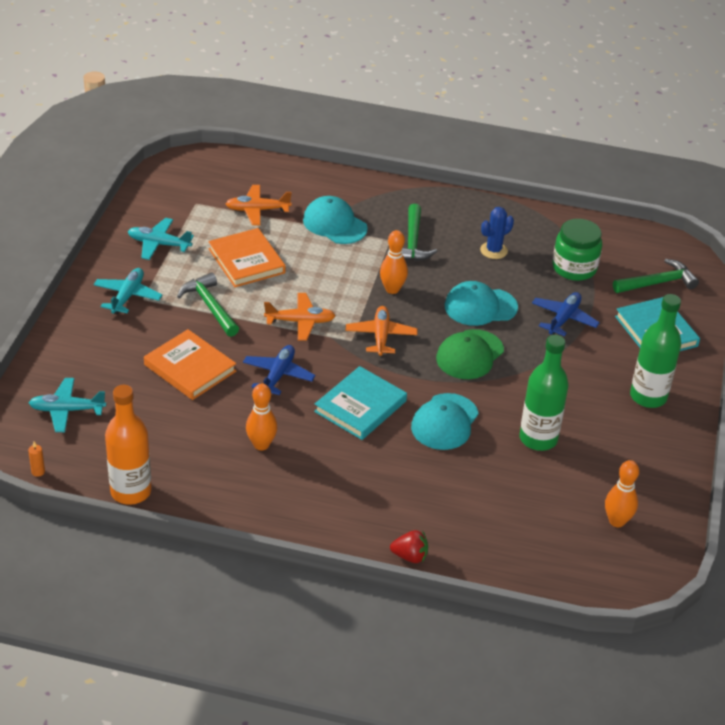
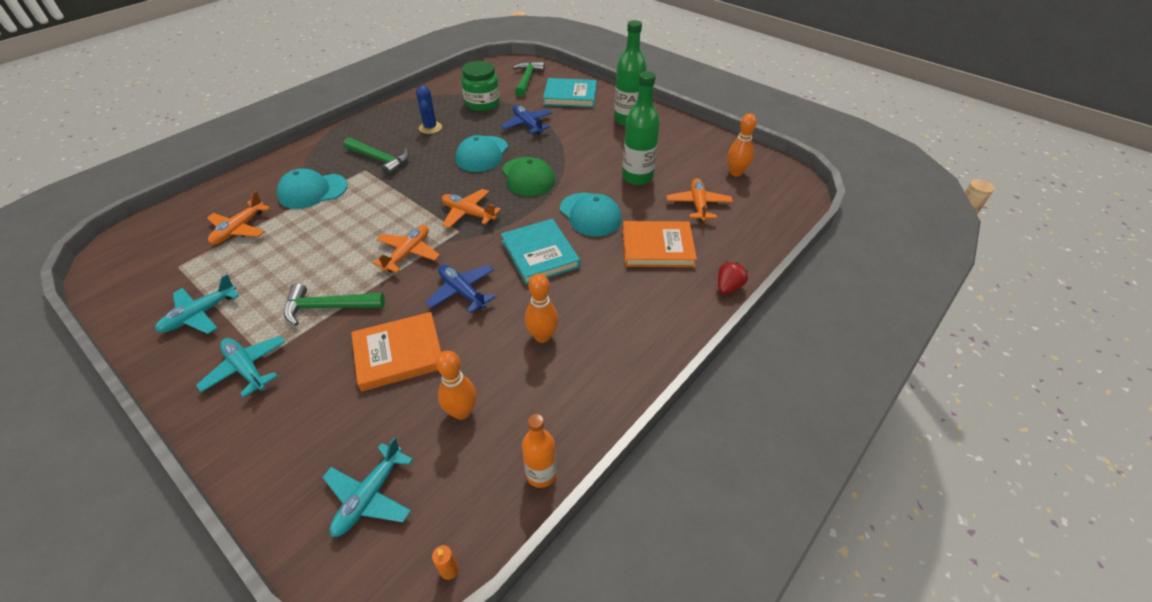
camera: 60 degrees left, 5 degrees up
(131, 491) = (541, 474): orange bottle -> orange bottle, size x0.61
(246, 261) = (296, 260): orange book -> orange book (657, 247)
(392, 289) = (421, 188): orange bowling pin -> orange bowling pin (461, 412)
(527, 502) = (698, 205): none -> orange plane

